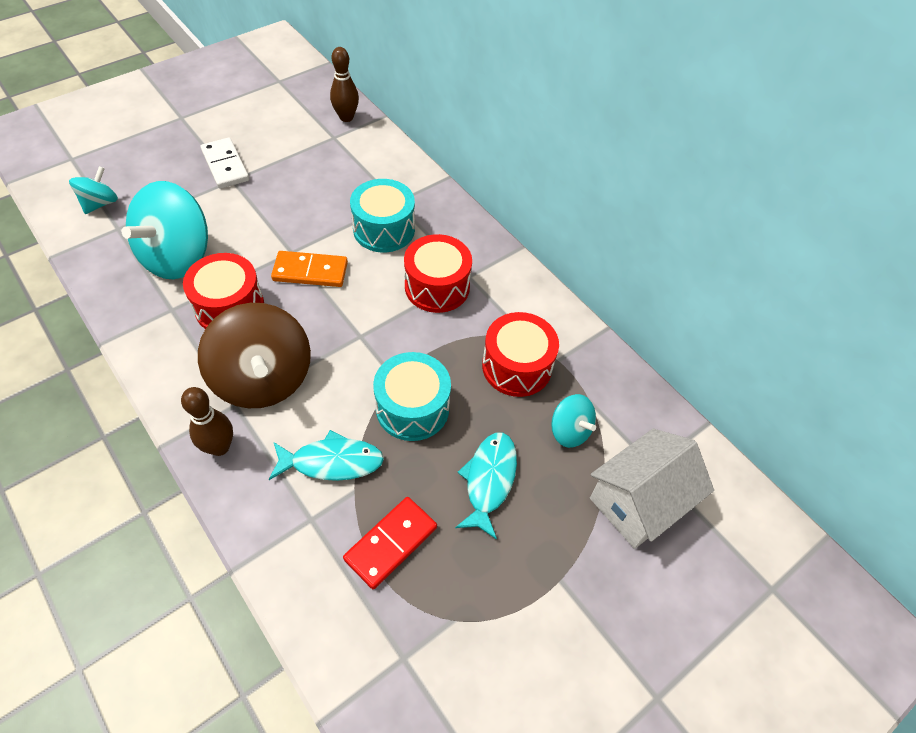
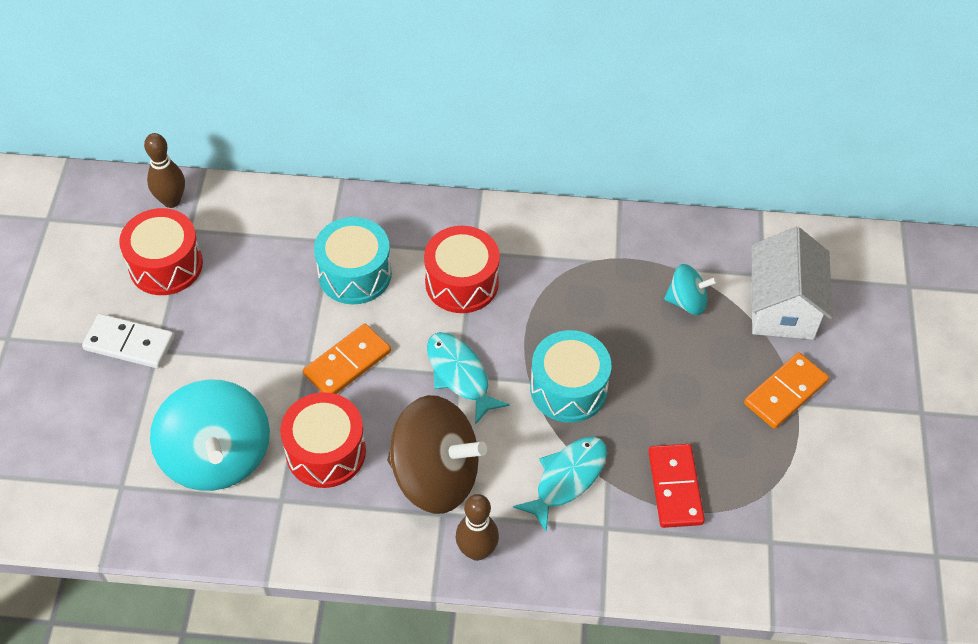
camera: 45 degrees left, 0 degrees up
(100, 203) = (67, 482): turquoise spinning top -> none
(489, 480) = (680, 385): turquoise fish -> turquoise fish (460, 375)
(517, 366) = (597, 289): red drum -> red drum (166, 265)
(560, 564) = (785, 393): none -> orange domino

